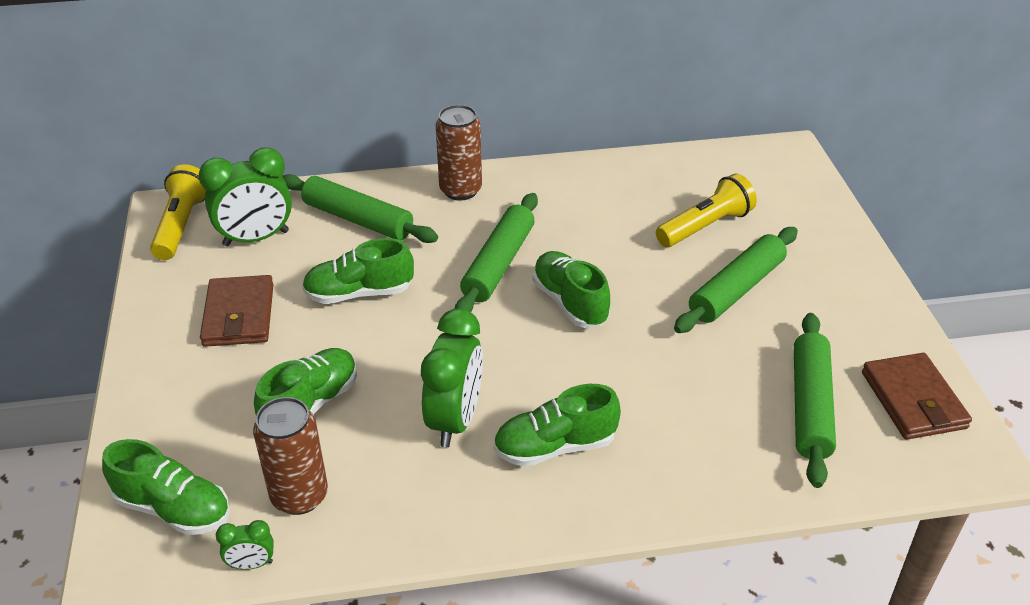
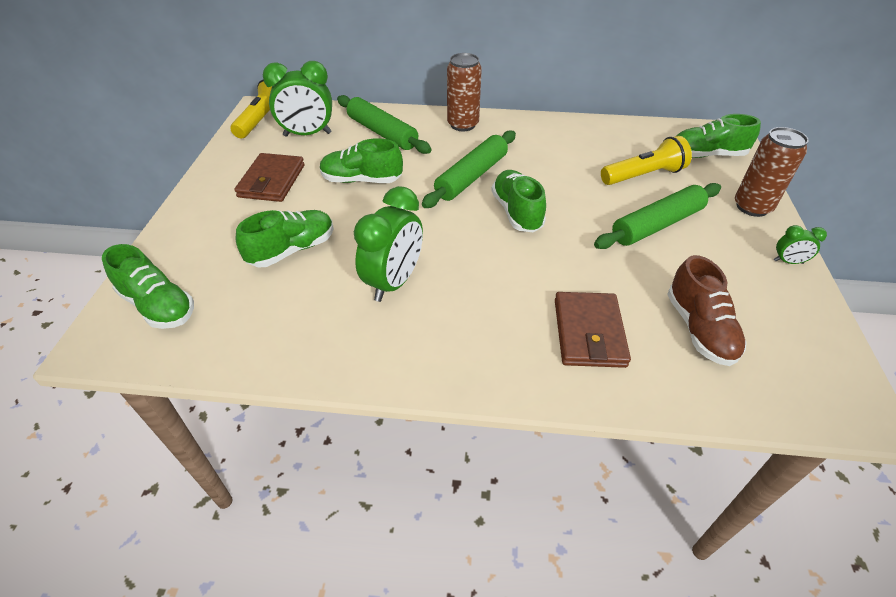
camera: 15 degrees right, 5 degrees up
(251, 564) = (191, 360): green clock -> green clock (788, 262)
(299, 496) = (252, 316): brown can -> brown can (752, 207)
(555, 446) = (465, 318): green shoe -> green shoe (707, 155)
(810, 406) = (699, 329): green rolling pin -> brown shoe
(913, 400) = (799, 343): brown wallet -> brown wallet (588, 332)

